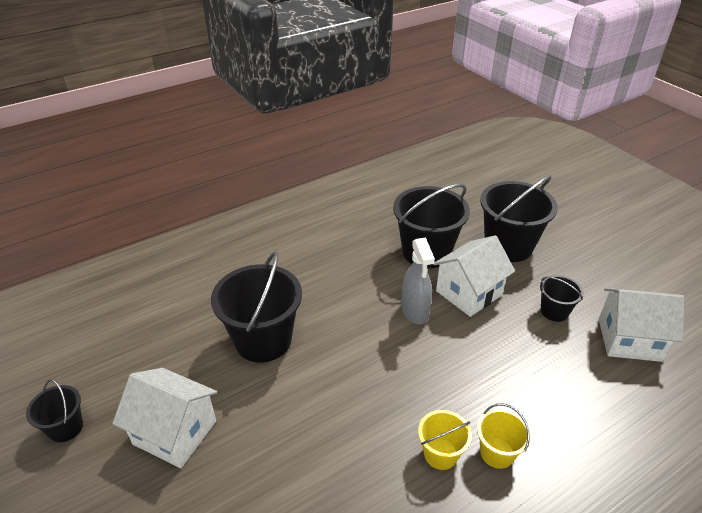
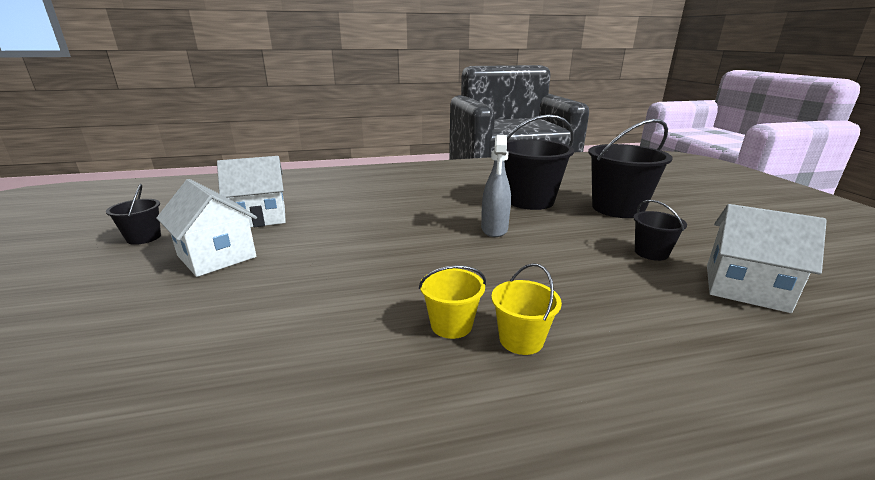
camera: 20 degrees right, 15 degrees down
(263, 340) = (342, 222): black bucket -> none
(469, 293) = (558, 227): white house -> white house (260, 217)

